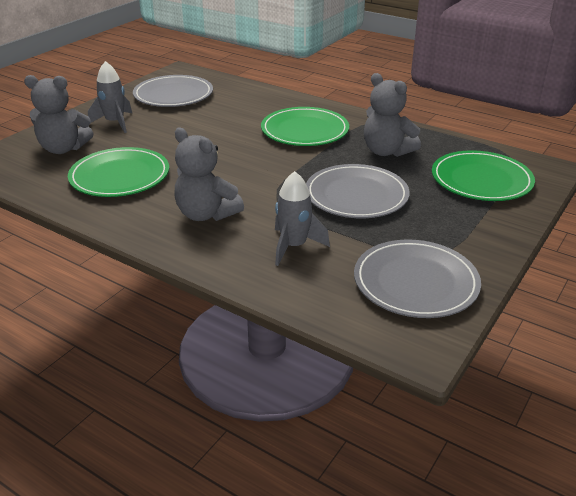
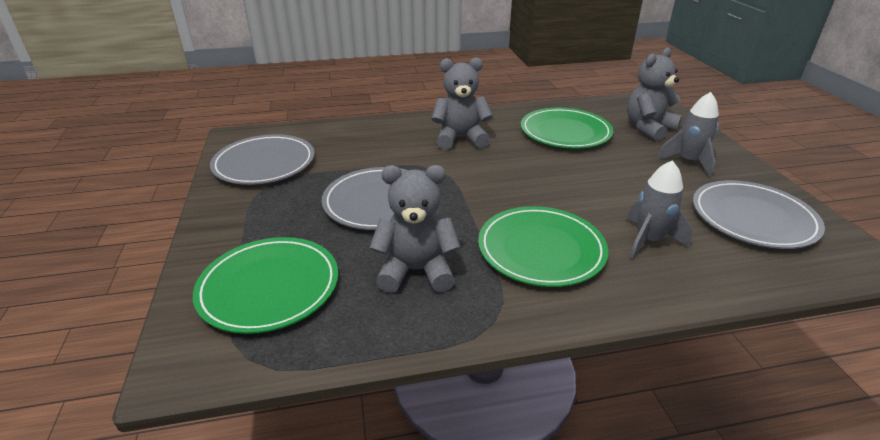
camera: 135 degrees right, 0 degrees up
(294, 246) = (372, 148): grey rocket -> grey rocket (649, 241)

